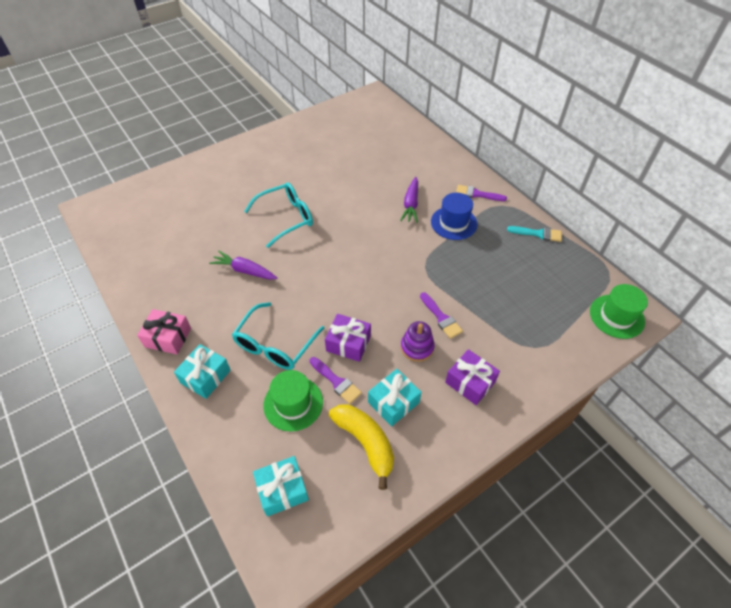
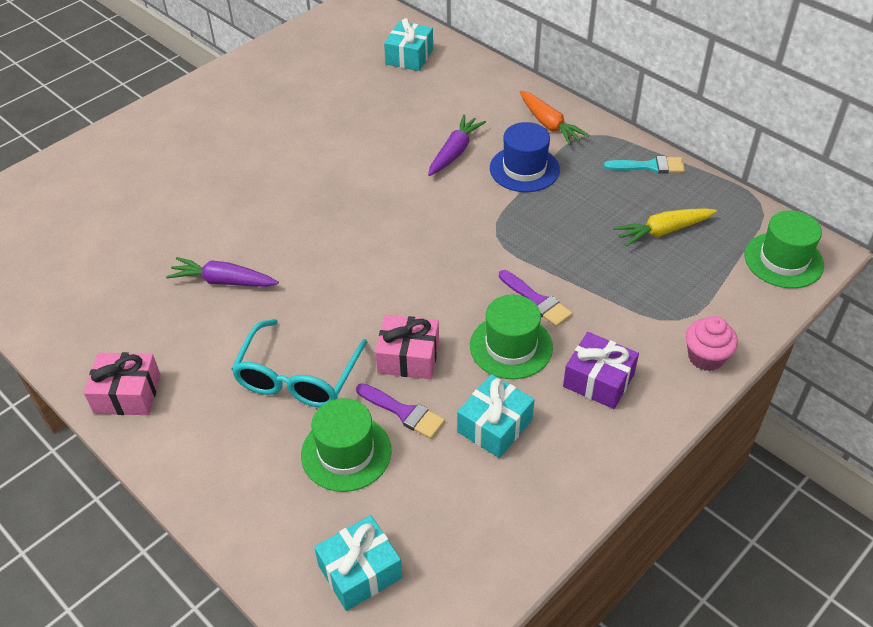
camera: 10 degrees left, 5 degrees down
(205, 376) = (201, 439): turquoise gift -> turquoise gift (409, 56)
(286, 218) = (269, 197): turquoise glasses -> none
(348, 343) = (408, 357): purple gift -> pink gift
(365, 442) = (467, 486): yellow banana -> none
(411, 204) = (455, 152): purple carrot -> purple carrot turned 150 degrees counterclockwise
(417, 347) = (511, 346): purple stacking toy -> green hat
(477, 194) = (549, 124): purple brush -> orange carrot
(537, 282) = (663, 231): none -> yellow carrot
(547, 378) = (705, 357): none -> pink cupcake

